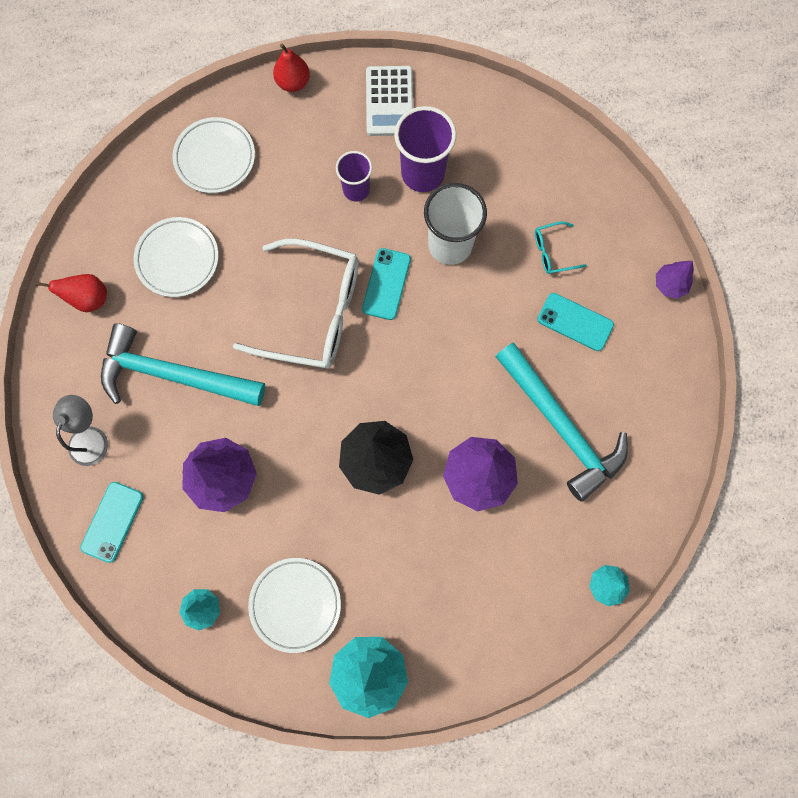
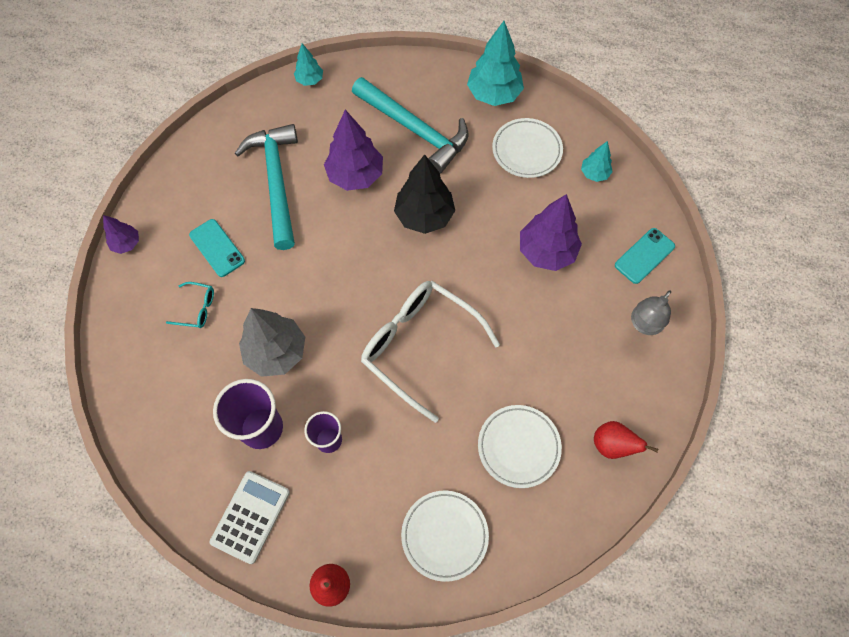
camera: 155 degrees left, 10 degrees down
(173, 374) = (558, 346): turquoise hammer -> turquoise hammer (415, 130)
(386, 284) = (347, 343): turquoise phone -> none
(450, 245) = (276, 352): white cup -> grey tree

